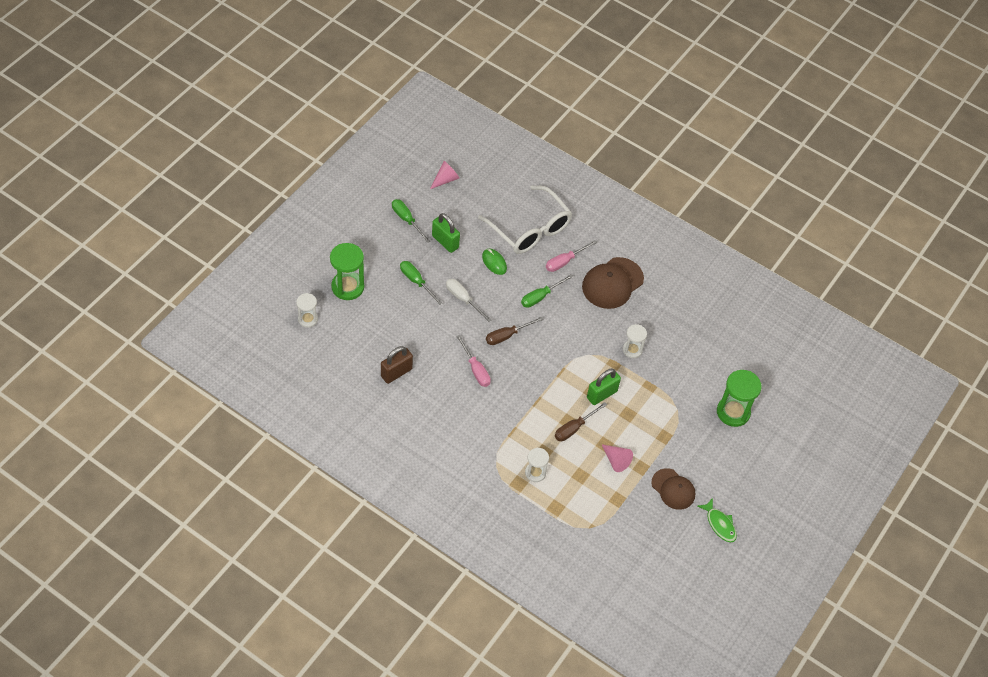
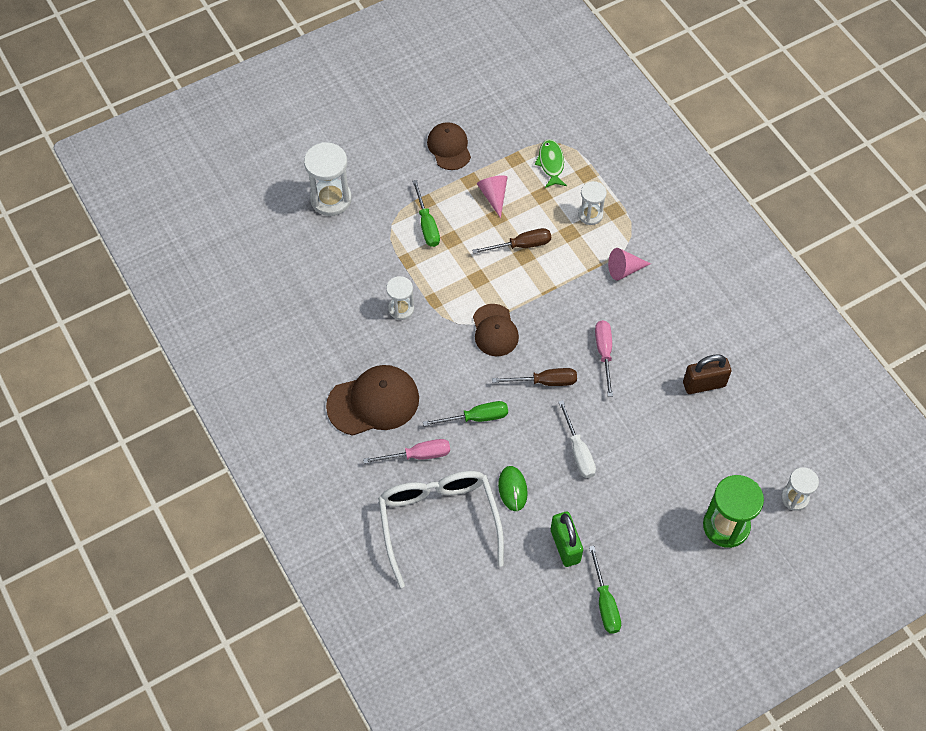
camera: 150 degrees left, 5 degrees up
(416, 281) = (630, 499): green screwdriver -> green screwdriver (427, 225)
(445, 179) = (519, 651): pink cone -> pink cone (624, 270)
(559, 358) = (495, 330): none -> brown cap
(602, 394) = (468, 271): green padlock -> none
(719, 524) = (422, 100): green fish -> green fish (551, 163)
(733, 412) = (331, 199): green hourglass -> white hourglass

